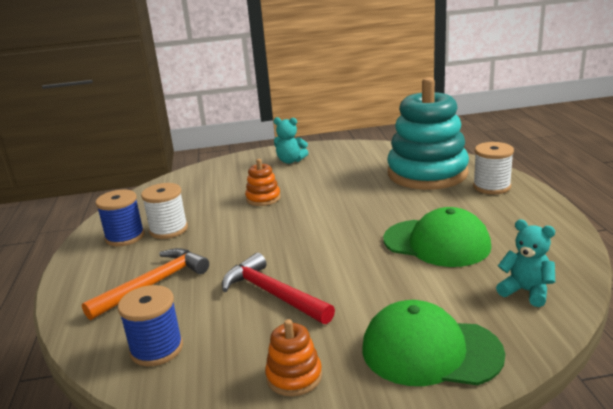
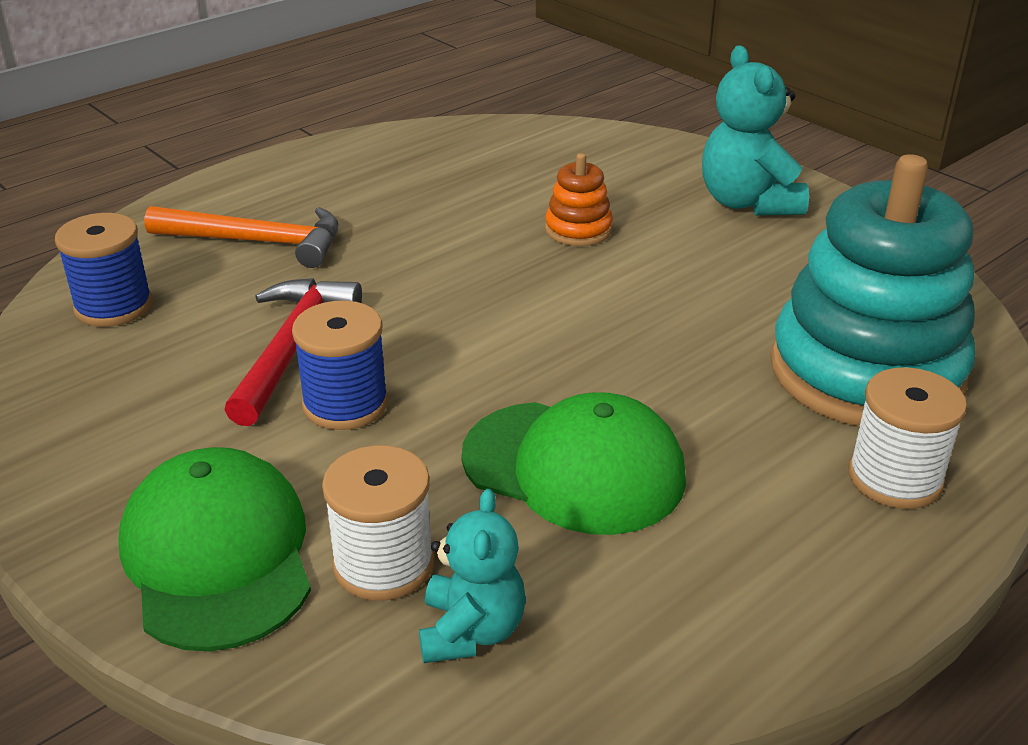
camera: 55 degrees right, 10 degrees up
(125, 237) = (363, 168): blue spool -> blue spool (345, 404)
(168, 230) = (409, 191): white spool -> white spool (383, 564)
(290, 161) = (748, 203): turquoise teddy bear -> turquoise teddy bear, size x1.54
(294, 376) = (100, 439): orange stacking toy -> none
(436, 243) = (574, 467): green cap -> green cap turned 60 degrees counterclockwise

